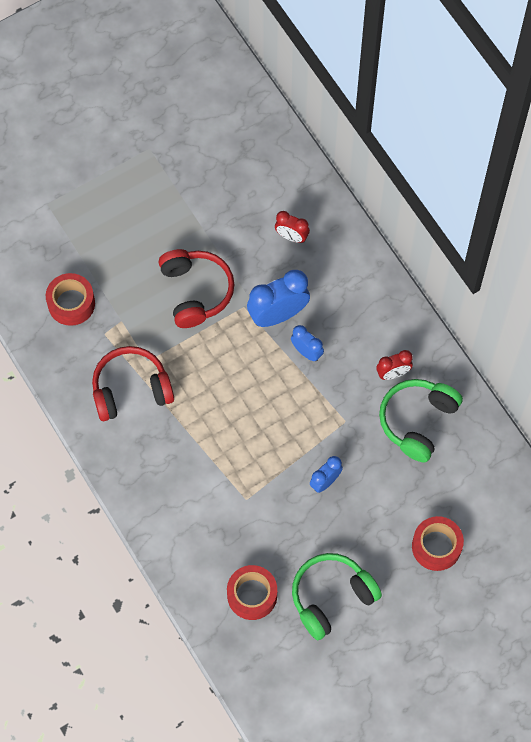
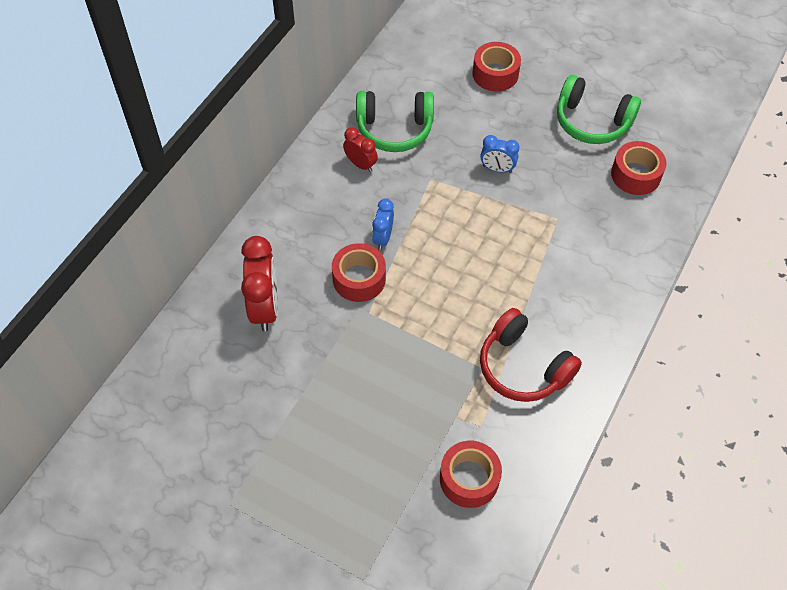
camera: 120 degrees left, 10 degrees down
(195, 291) = (379, 363): red headphones -> none
(278, 315) = (359, 279): blue clock -> red tape
(291, 237) = (265, 307): red clock -> red clock, size x1.77

